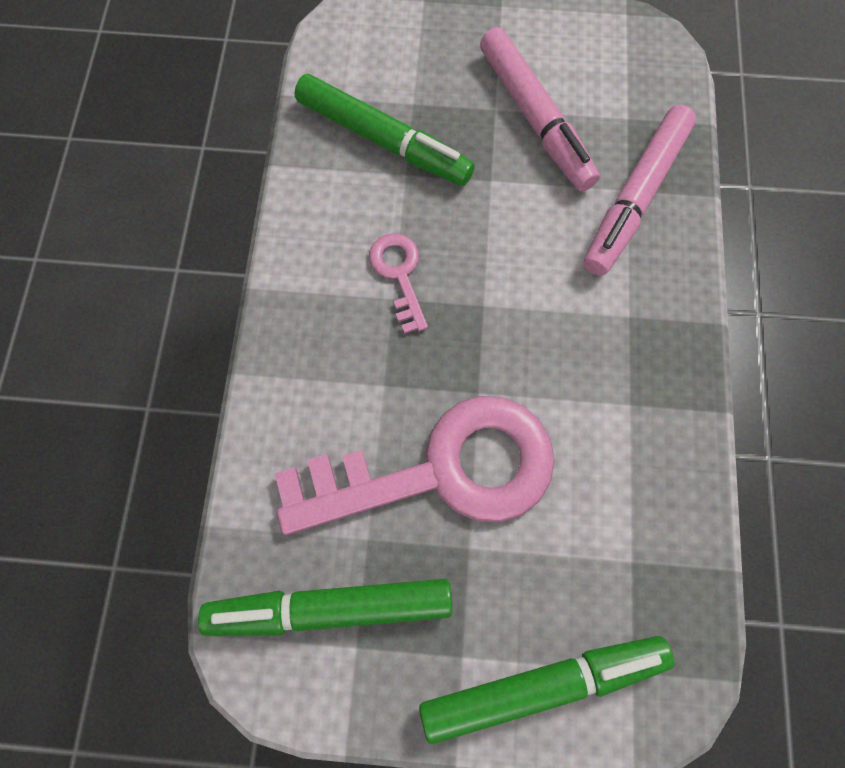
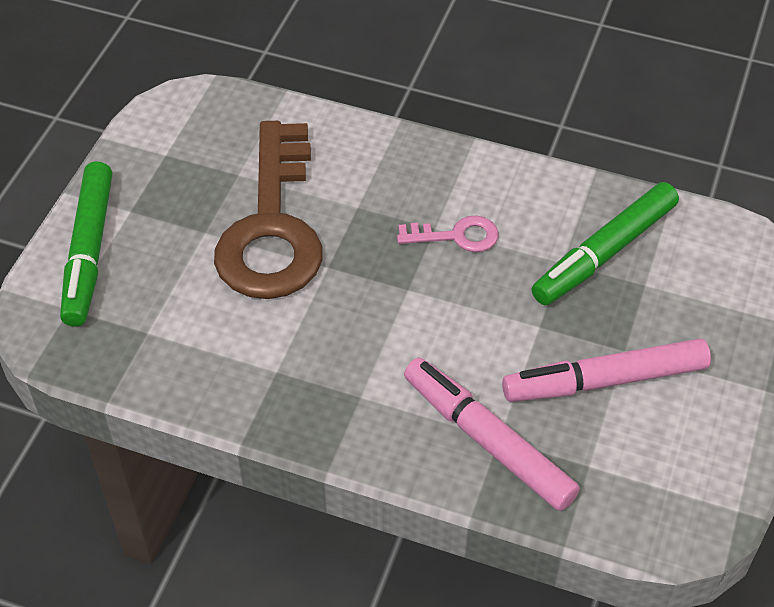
camera: 105 degrees right, 20 degrees down
(330, 607) = (199, 145): green marker -> none
(440, 470) = (272, 227): pink key -> brown key

